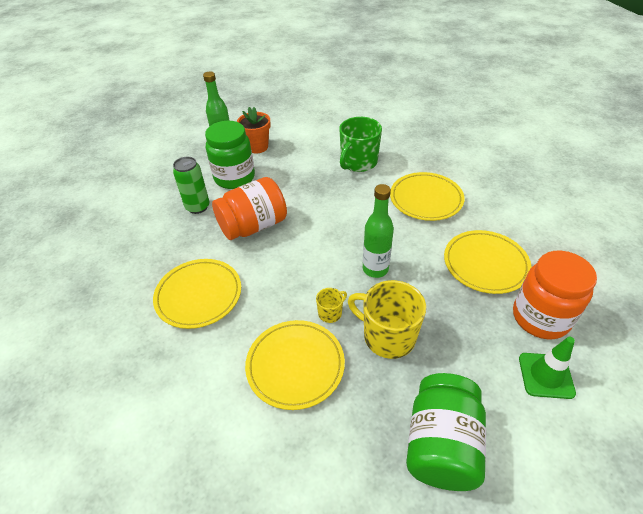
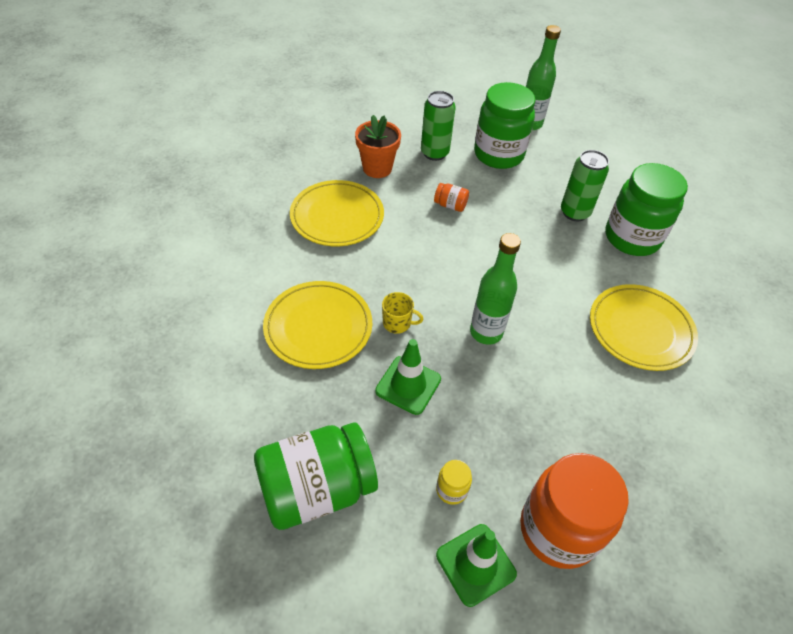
camera: 50 degrees right, 5 degrees up
(253, 226) = (450, 205): orange jar -> orange jar, size x0.41
(257, 147) = (560, 145): orange flower pot -> orange flower pot (377, 168)
(317, 173) = (574, 212): none -> green can
(358, 162) = (632, 238): green mug -> green jar
(388, 336) = (408, 385): yellow mug -> green traffic cone
(485, 264) = (592, 436): yellow plate -> none
(485, 358) = (451, 490): none -> yellow jar

